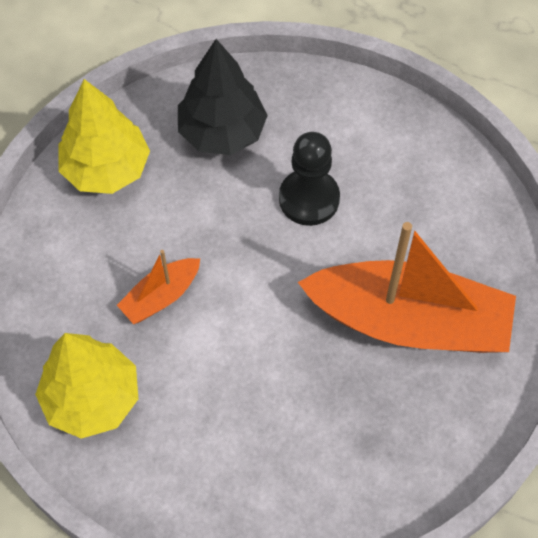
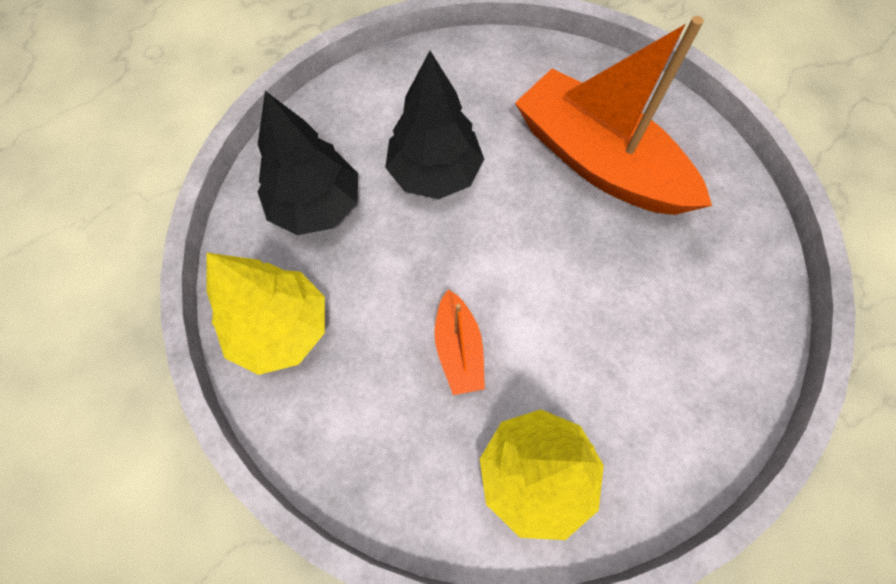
camera: 60 degrees left, 5 degrees up
(309, 199) = (435, 173): black pawn -> black tree
(409, 321) = (599, 162): orange boat -> orange boat turned 90 degrees counterclockwise

